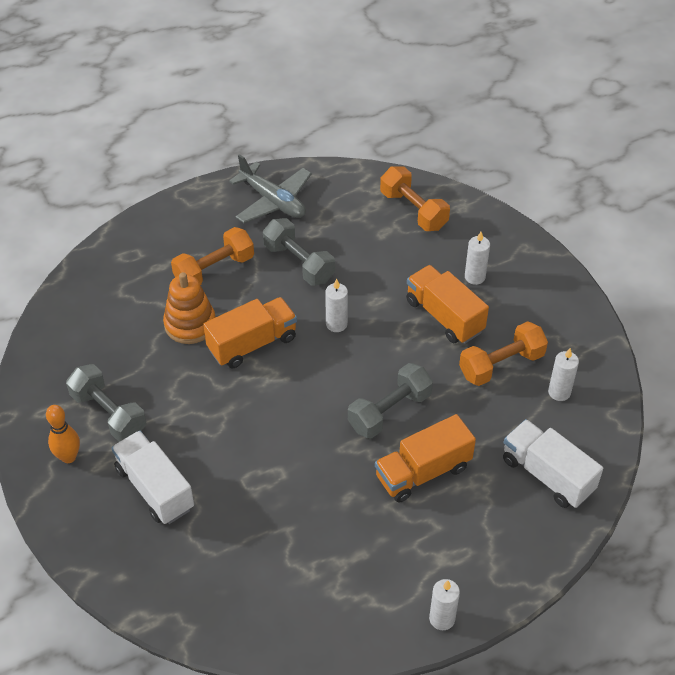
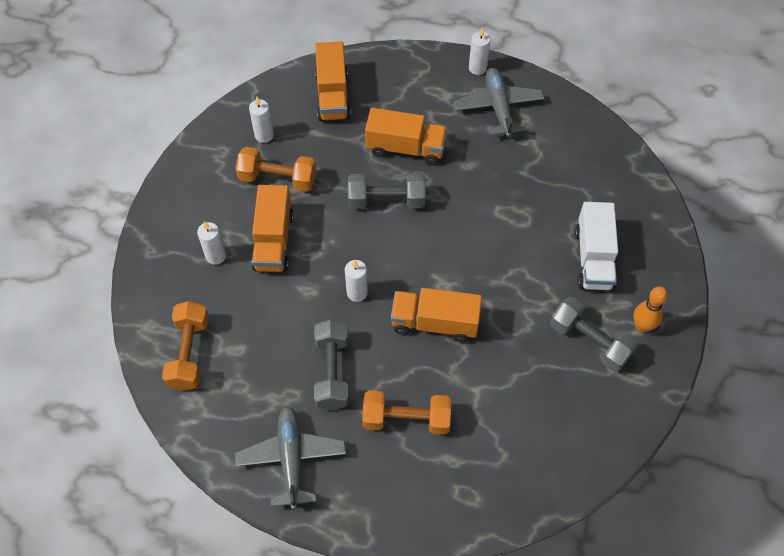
camera: 140 degrees left, 10 degrees up
(109, 414) = (589, 341): grey dumbbell -> grey dumbbell turned 45 degrees counterclockwise
(190, 324) = (469, 377): orange stacking toy -> none
(376, 585) = (498, 107): none -> grey plane
(547, 475) = (333, 95): white truck -> orange truck

